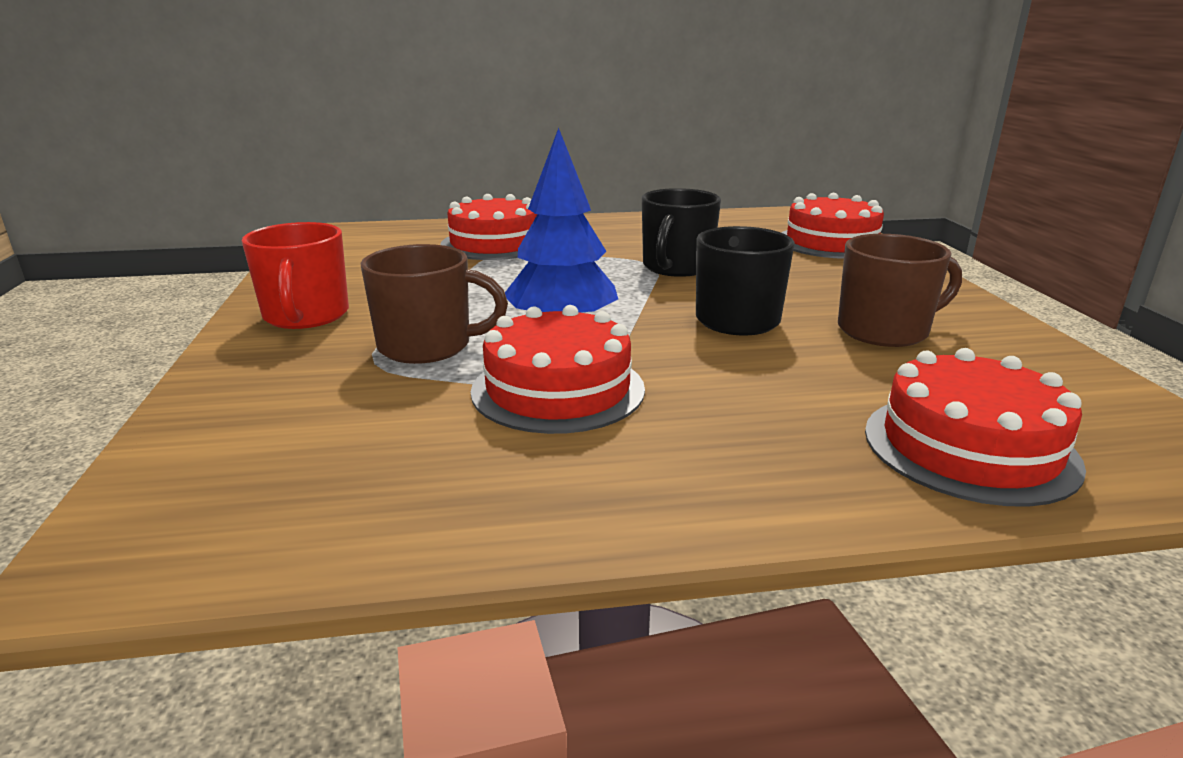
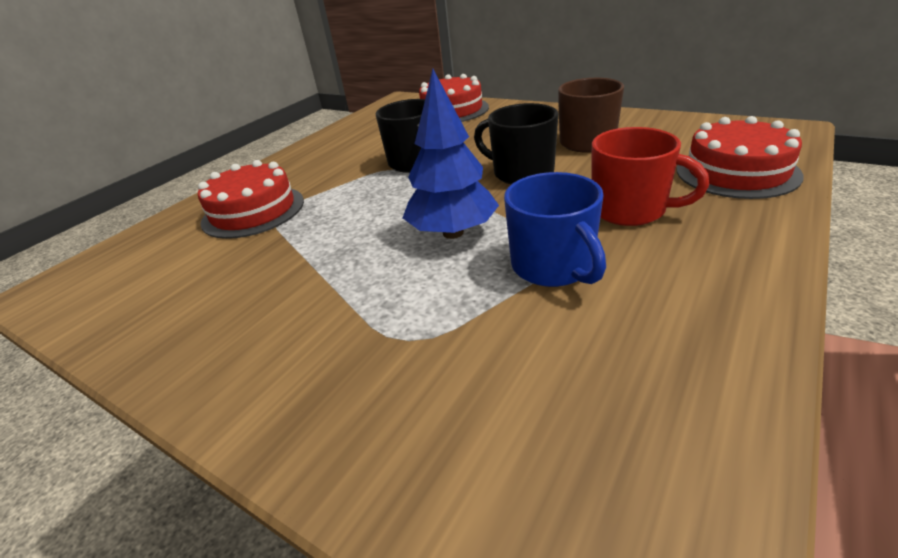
camera: 45 degrees left, 10 degrees up
(306, 316) = (250, 354): red mug -> red mug (630, 210)
(428, 346) = (412, 302): brown mug -> none
(558, 389) = (553, 266): red cake -> blue mug

